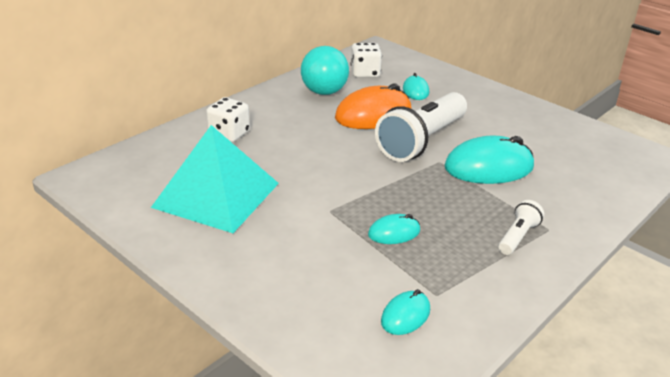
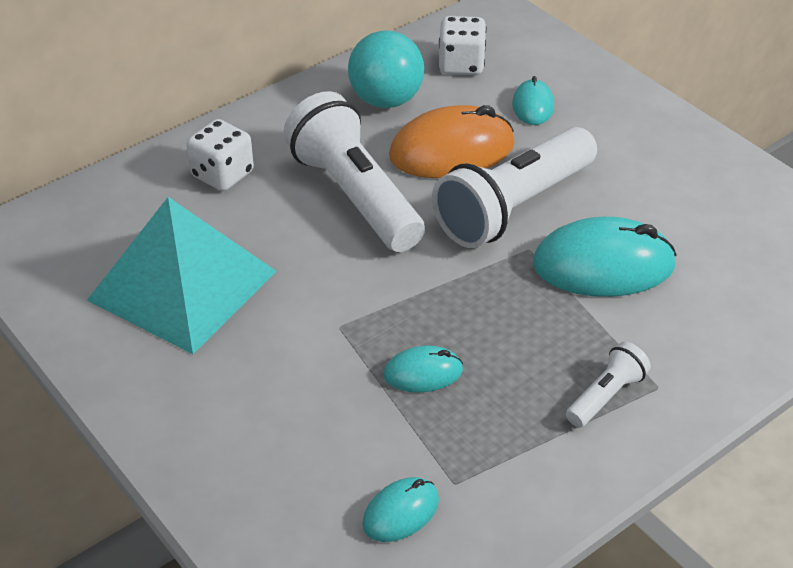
camera: 10 degrees right, 10 degrees up
(319, 140) = (354, 196): none -> white flashlight

